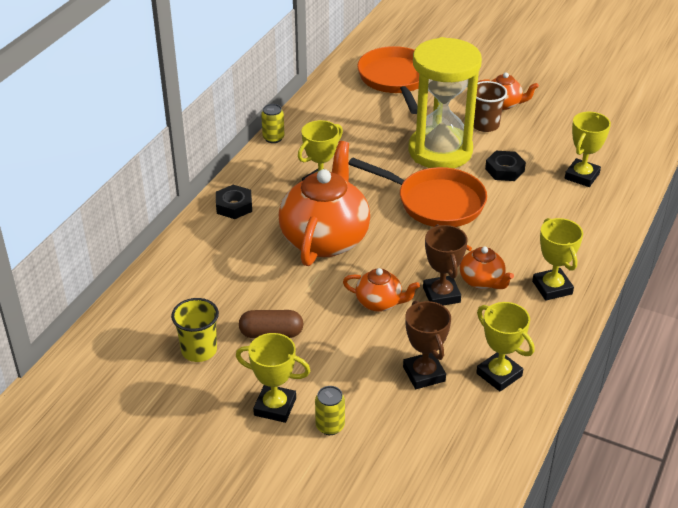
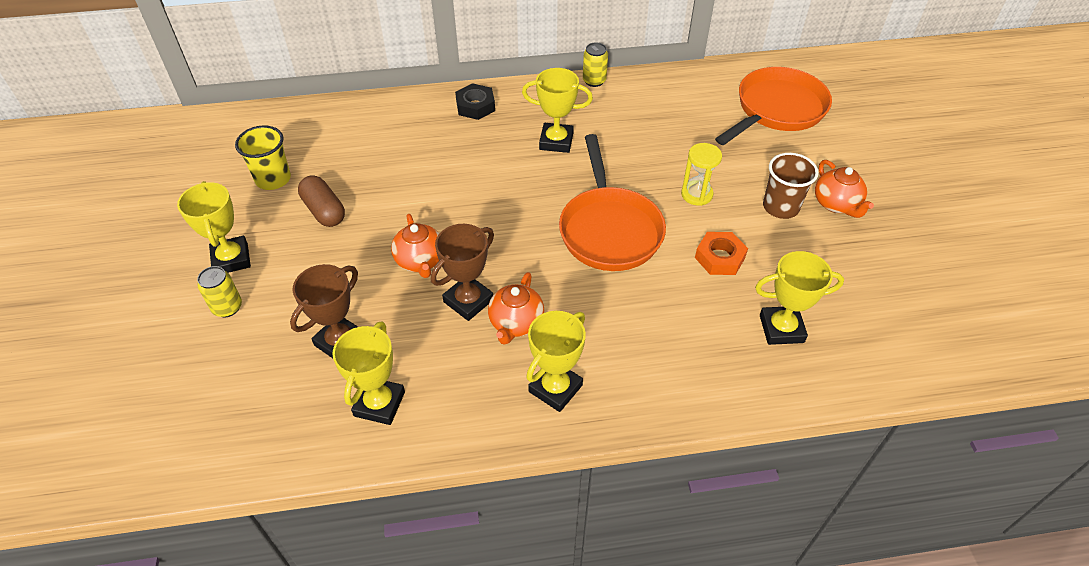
camera: 55 degrees right, 10 degrees up
(325, 239) = (481, 181): orange teapot -> none
(440, 151) = (696, 194): yellow hourglass -> yellow hourglass, size x0.40
(504, 170) = (719, 257): black nut -> orange nut

